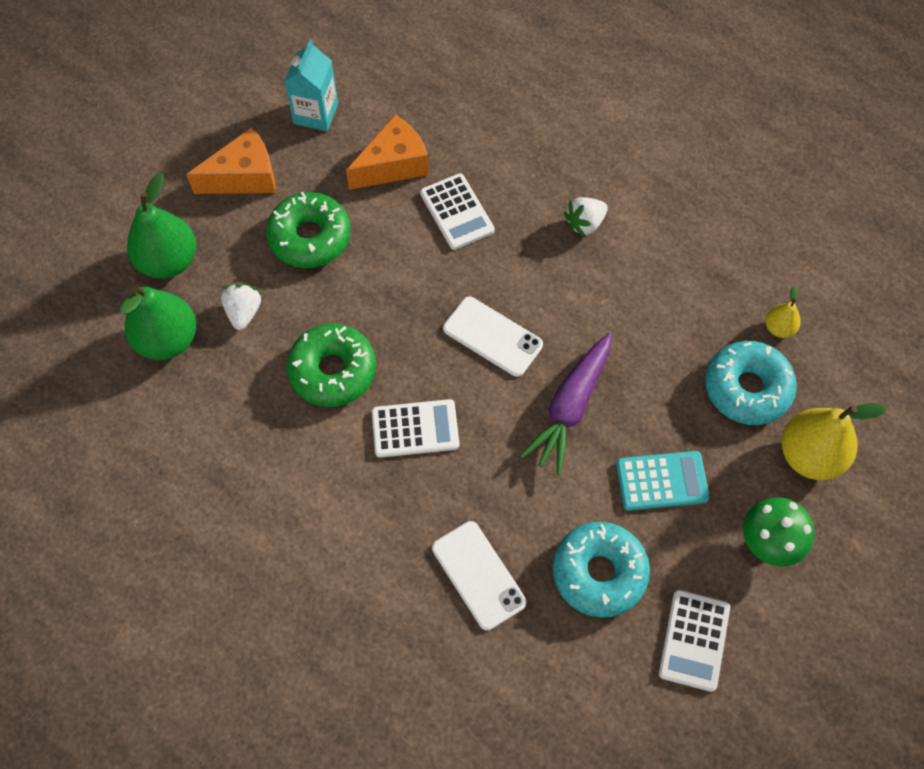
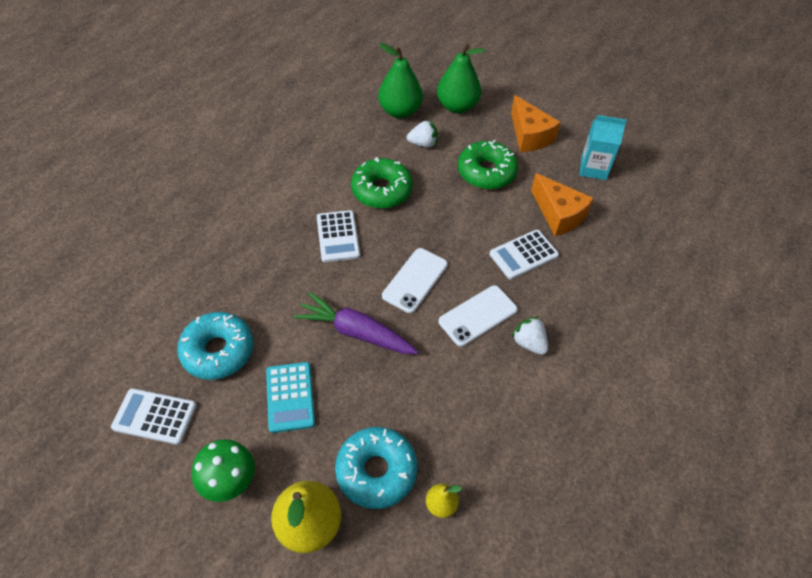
camera: 85 degrees right, 10 degrees down
(478, 575) = (225, 276): white phone -> white phone (478, 315)

